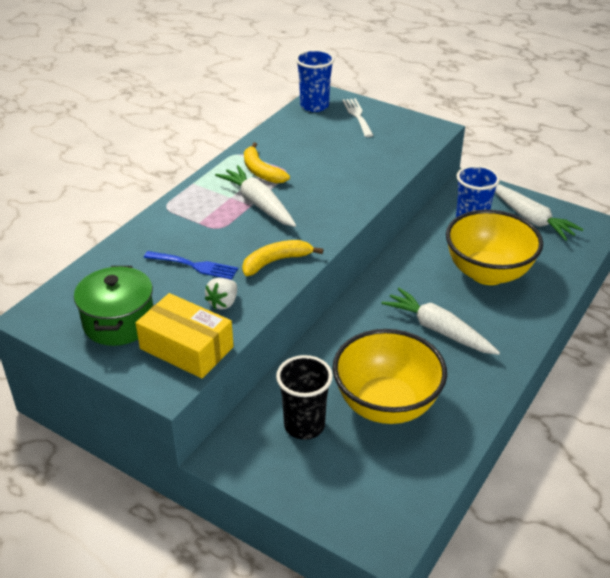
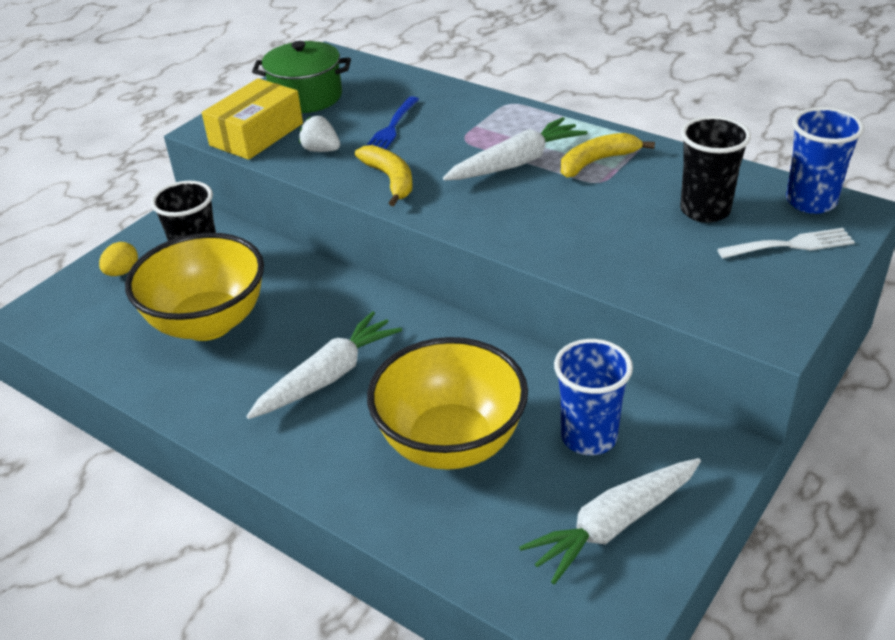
camera: 95 degrees right, 0 degrees up
(316, 482) = (122, 272): none -> yellow egg
(322, 138) = (705, 210): none -> black cup

